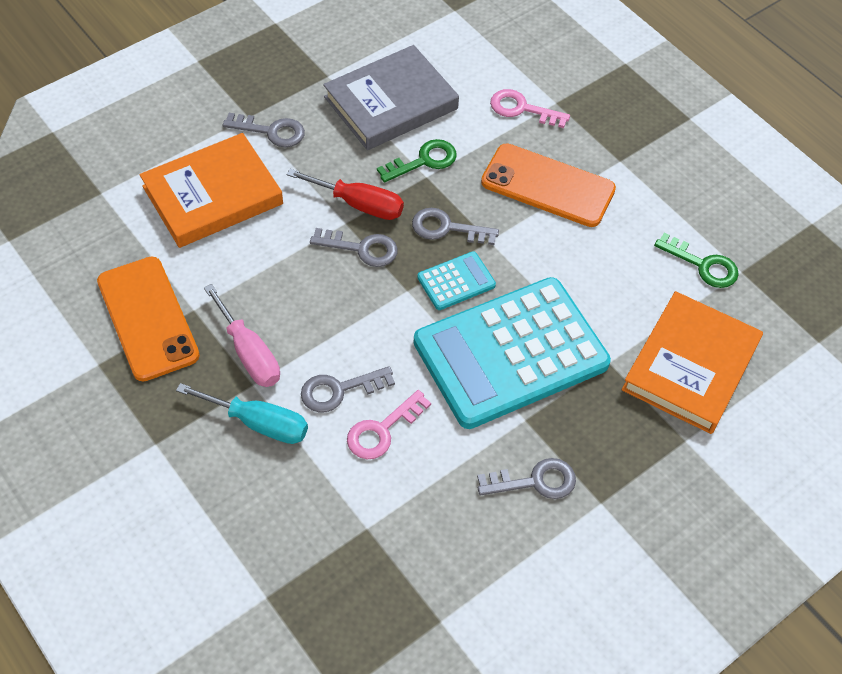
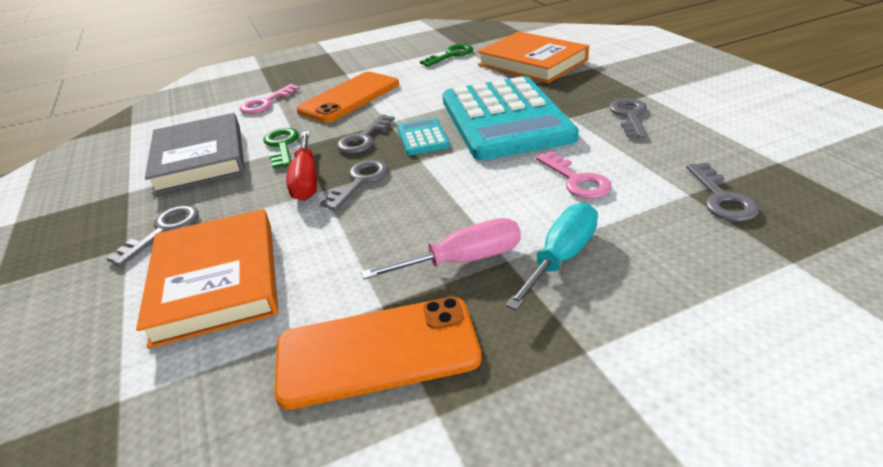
camera: 70 degrees left, 20 degrees down
(339, 390) = (526, 202): grey key -> grey key (721, 198)
(359, 204) = (306, 180): red screwdriver -> red screwdriver turned 135 degrees clockwise

